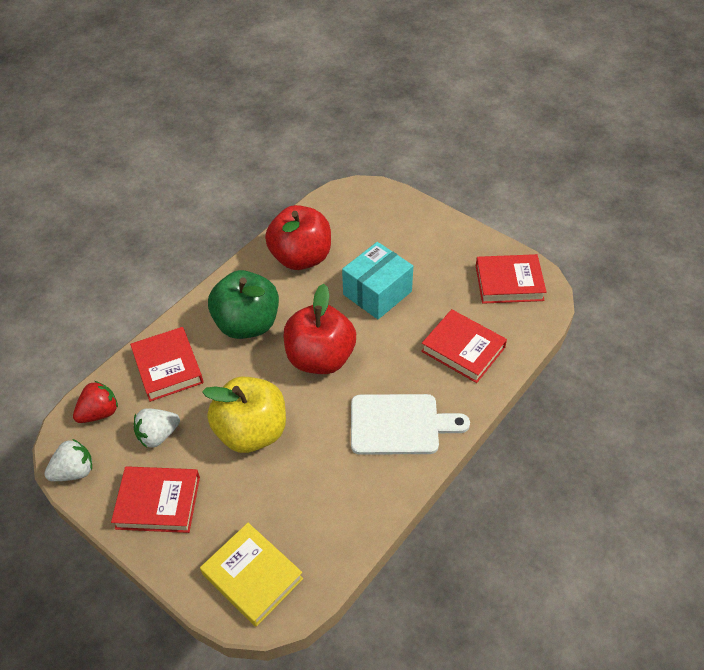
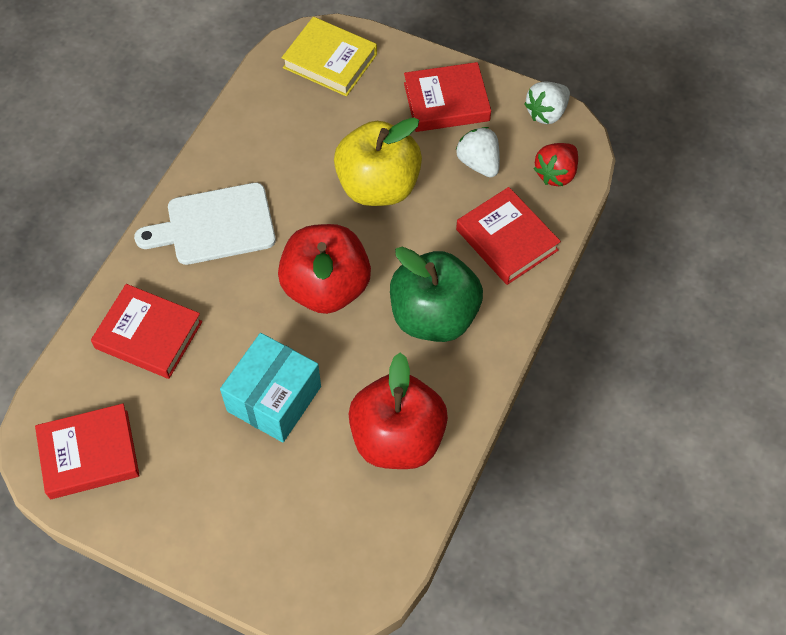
camera: 165 degrees right, 10 degrees up
(158, 435) = (478, 163): white strawberry -> white strawberry turned 75 degrees counterclockwise

